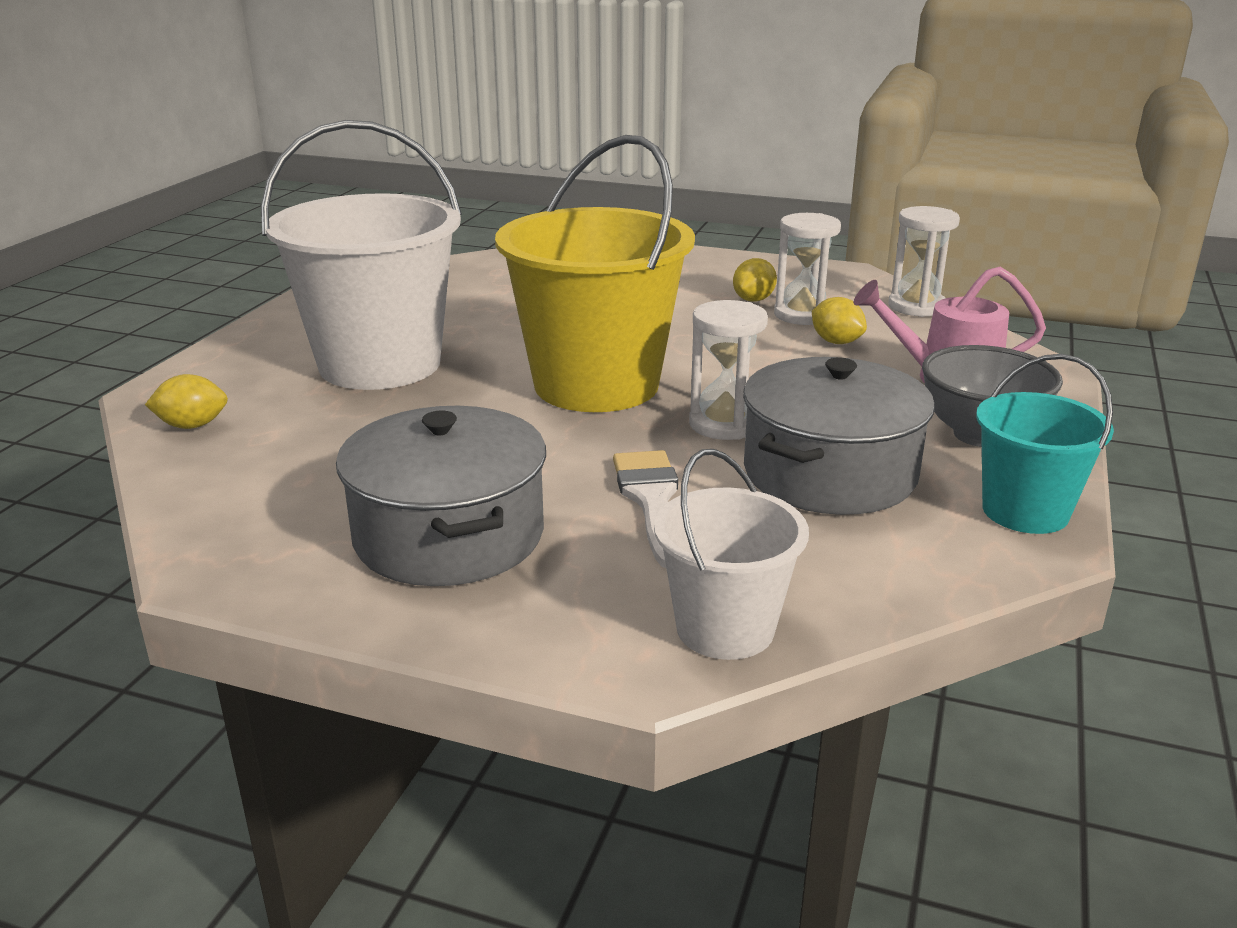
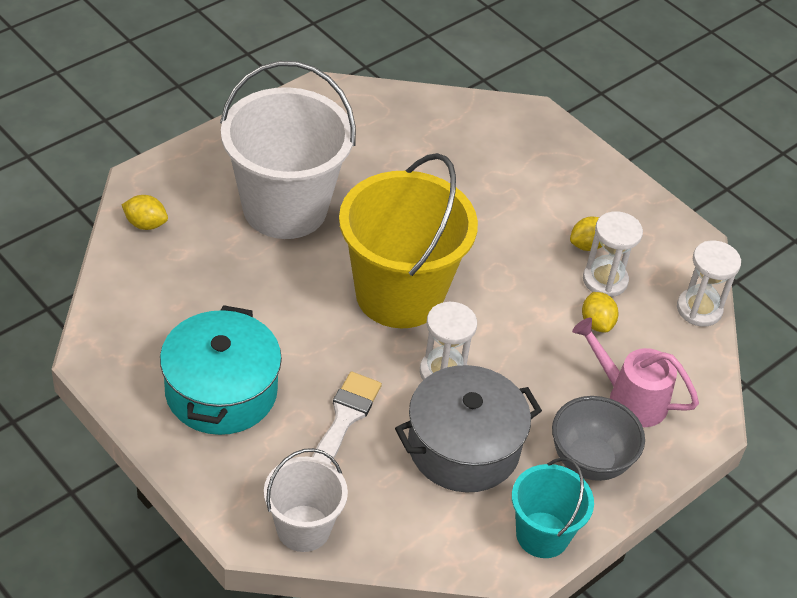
camera: 25 degrees right, 20 degrees up
(449, 535) = (221, 391): grey pot -> turquoise pot

